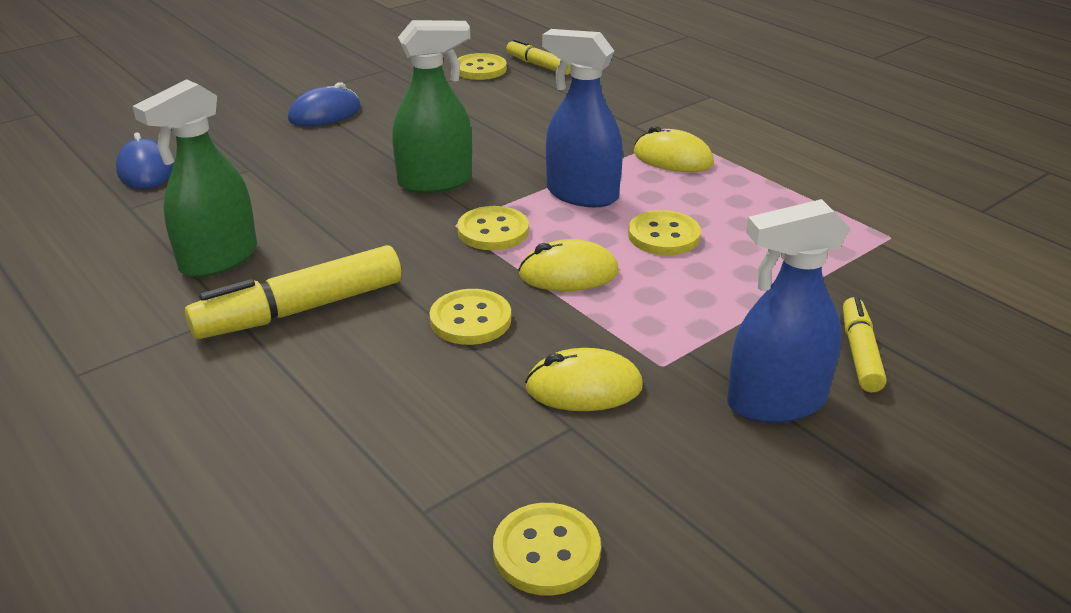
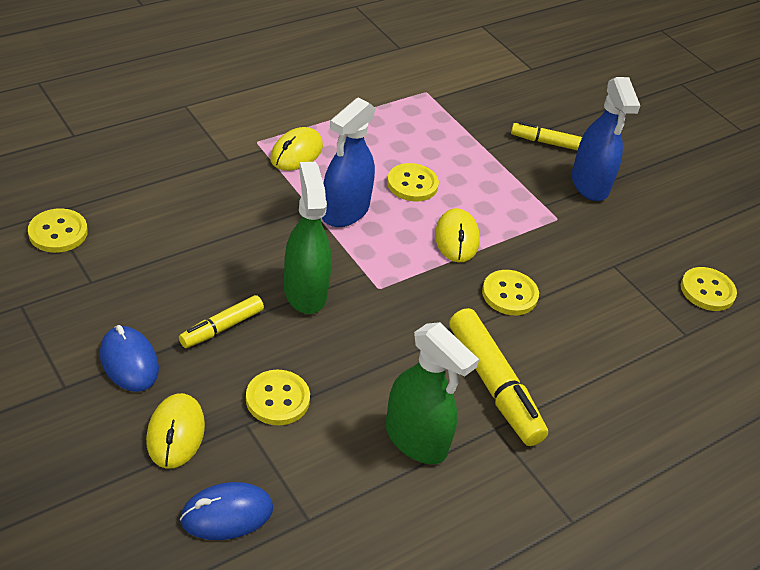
camera: 90 degrees left, 10 degrees up
(493, 231) = (393, 268): yellow button -> yellow button (277, 399)
(538, 65) = (67, 190): yellow marker -> yellow marker (221, 328)
(583, 387) = (579, 254): yellow mouse -> yellow mouse (175, 433)

